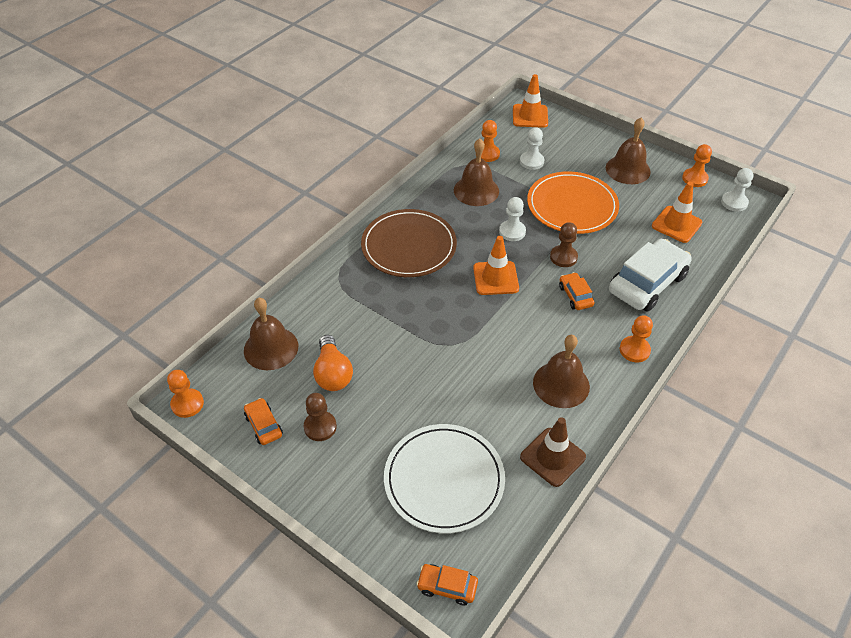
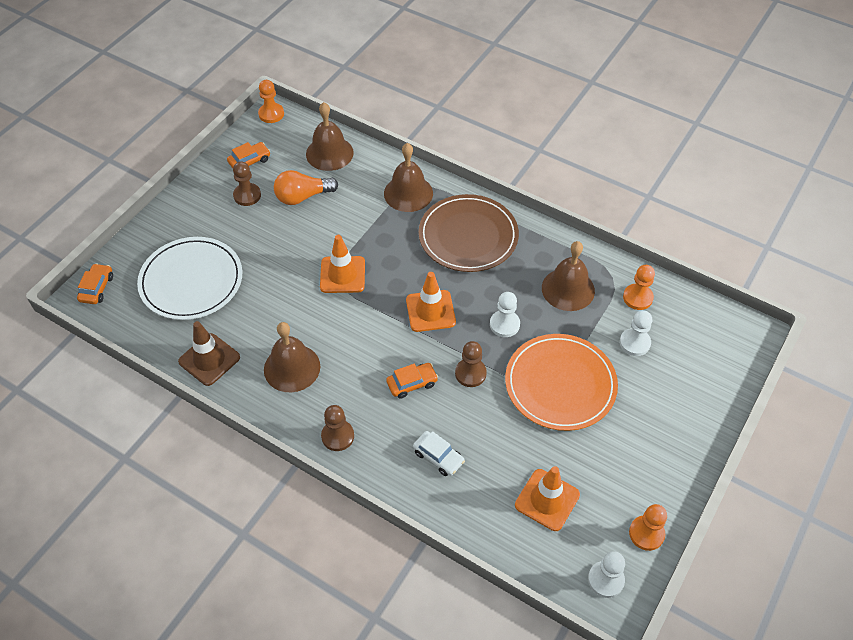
camera: 85 degrees right, 5 degrees up
(530, 116) = (729, 341): orange traffic cone -> orange traffic cone (342, 275)
(628, 169) = (646, 450): brown bell -> brown bell (408, 193)
(634, 350) = (337, 436): orange pawn -> brown pawn
(647, 283) = (438, 457): white car -> white car, size x0.48

